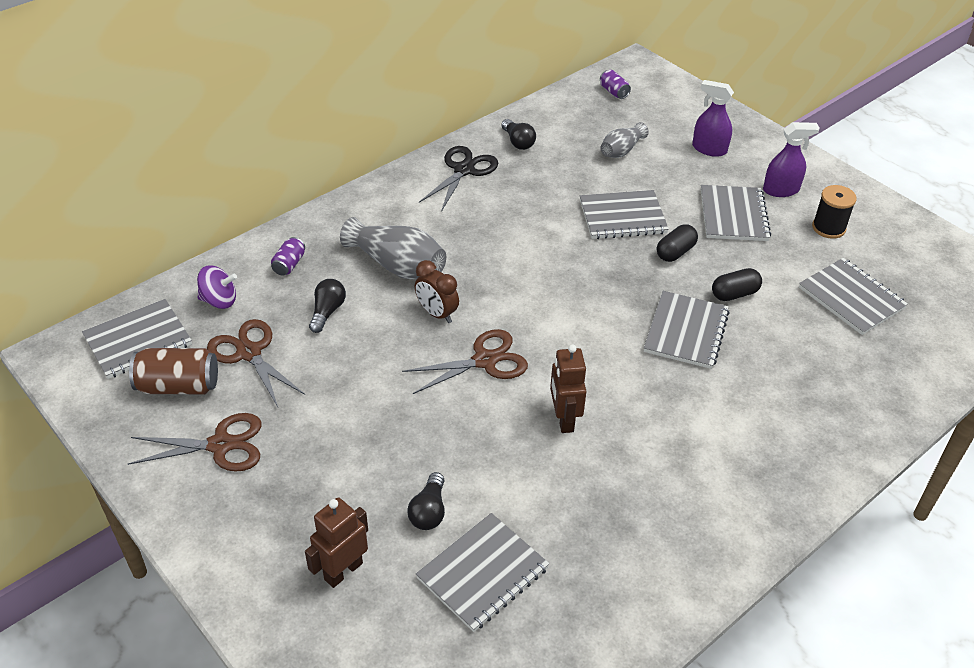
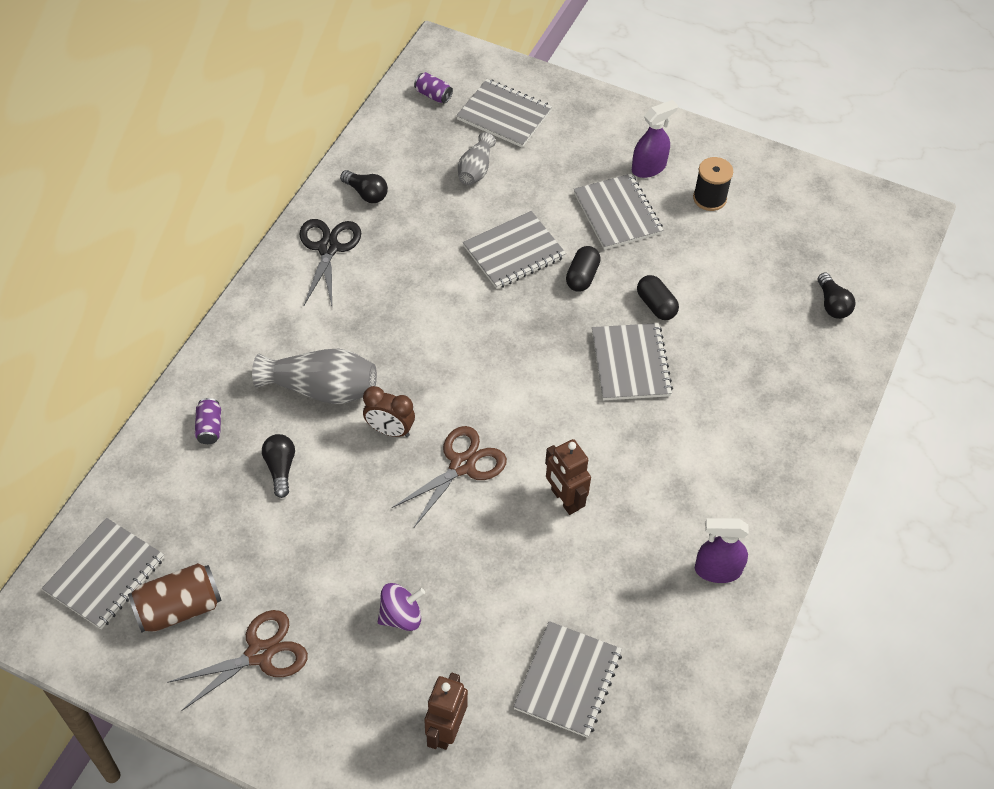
camera: 25 degrees left, 10 degrees up
(219, 300) = (161, 497): purple spinning top -> purple spinning top (401, 616)
(249, 353) = (228, 544): brown scissors -> none
(429, 511) = (491, 641): black light bulb -> black light bulb (832, 304)
(709, 149) = (560, 139): purple spray bottle -> purple spray bottle (717, 570)
(734, 294) = (656, 305): black capsule -> black capsule turned 75 degrees counterclockwise
(851, 298) = (759, 272): grey notebook -> grey notebook (504, 115)

